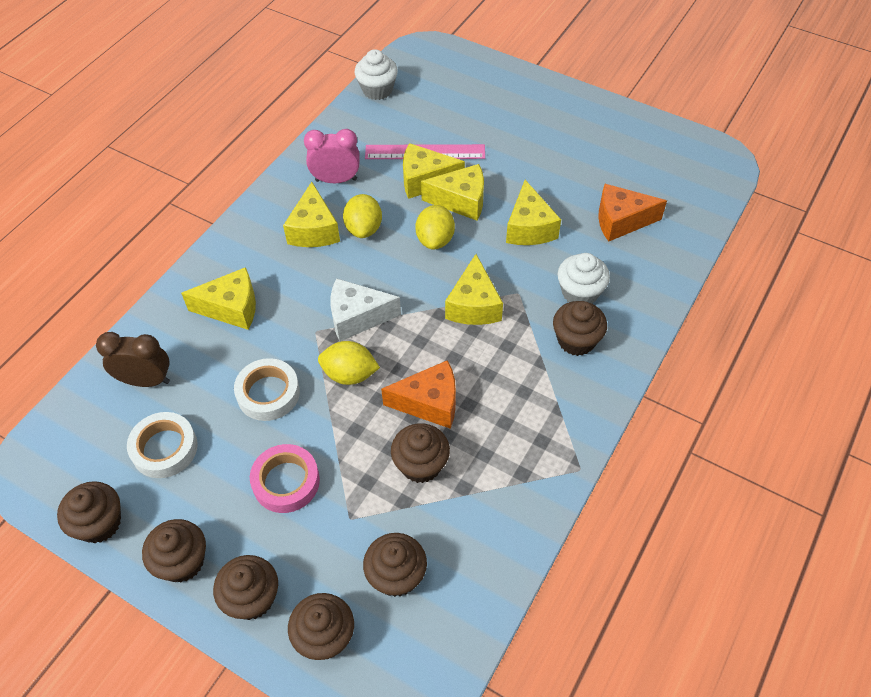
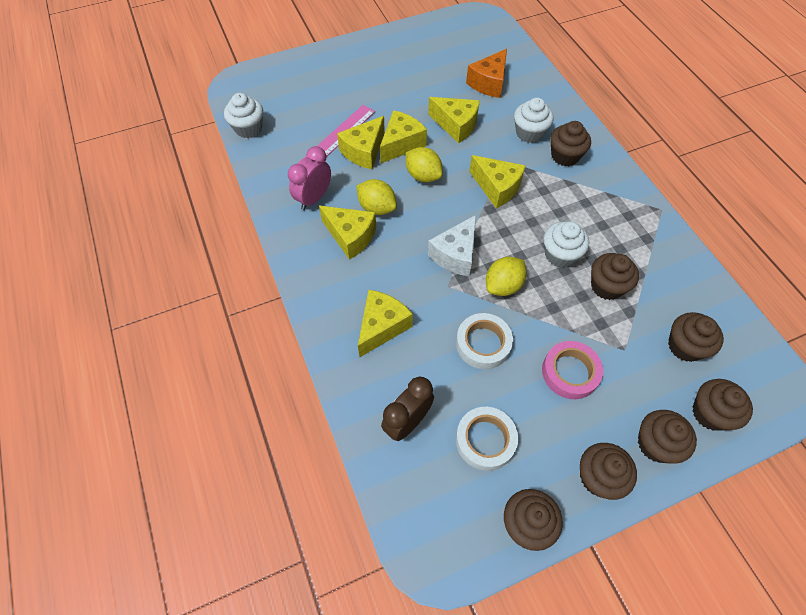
camera: 55 degrees left, 5 degrees up
(429, 403) = (560, 254): orange cheese -> white cupcake

